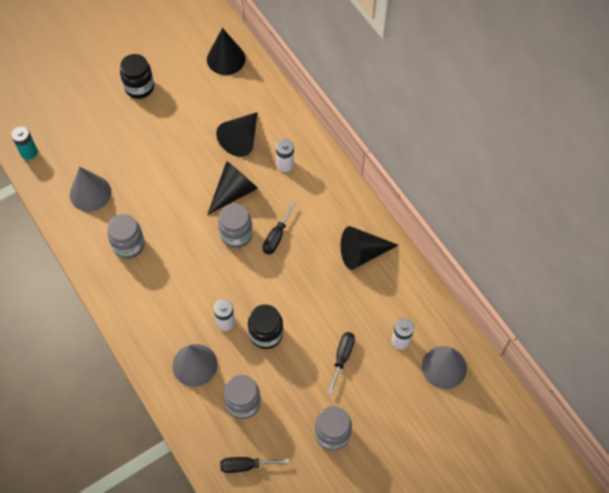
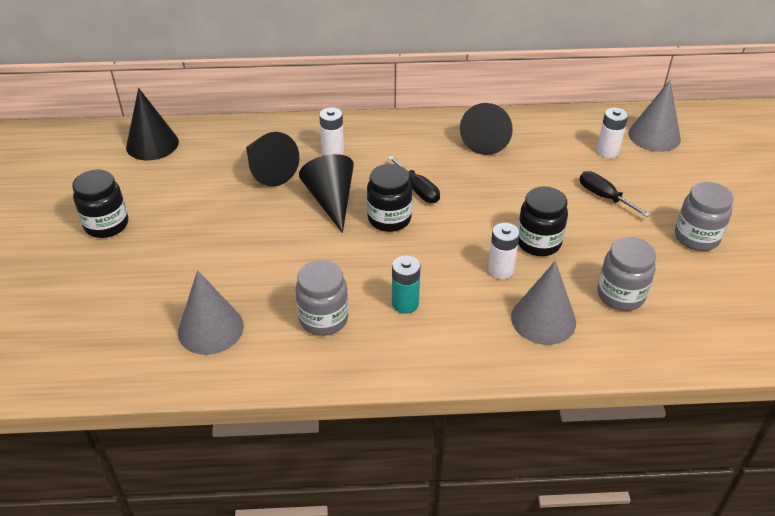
camera: 60 degrees left, 20 degrees down
(29, 152) = (79, 372): turquoise battery -> turquoise battery (405, 304)
(236, 234) = (389, 219): grey jar -> black jar
(246, 465) = (709, 324): black screwdriver -> none

